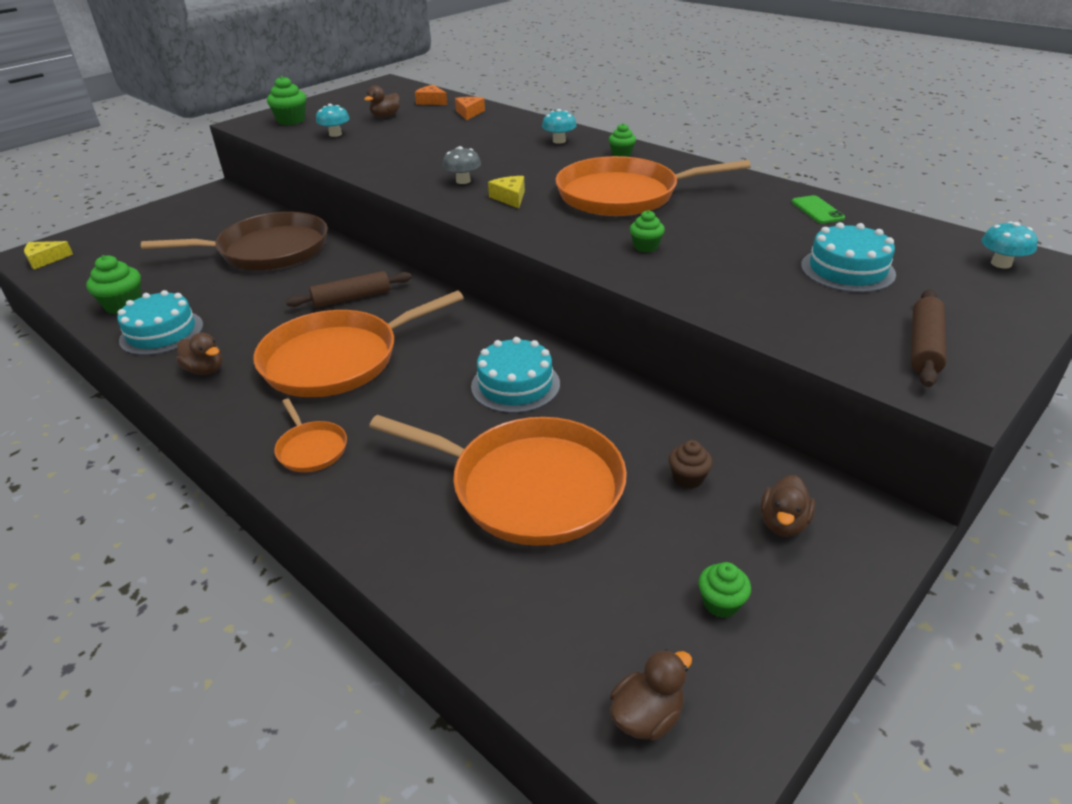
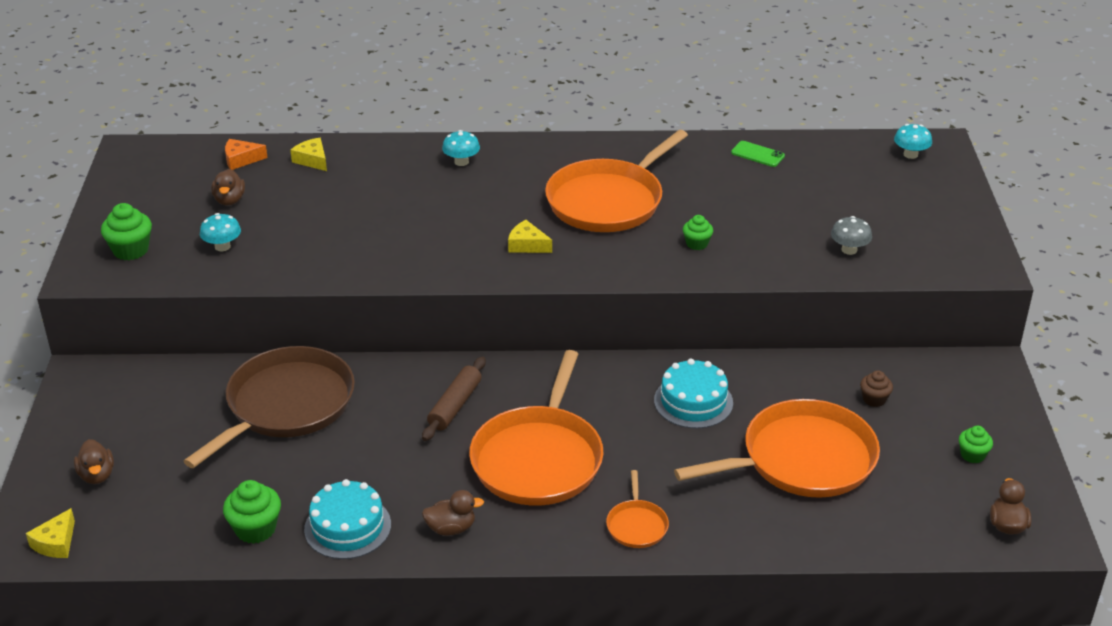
camera: 45 degrees left, 0 degrees up
(311, 448) = (637, 525): orange pan -> orange pan turned 75 degrees clockwise
(463, 181) = (456, 245): grey mushroom -> grey mushroom (849, 250)
(469, 113) = (312, 160): orange cheese -> yellow cheese
(621, 154) = (539, 155): green cupcake -> none
(783, 523) = (949, 395): brown duck -> brown duck (97, 475)
(847, 270) = (839, 202): turquoise cake -> none
(924, 346) = (941, 241): brown rolling pin -> none

